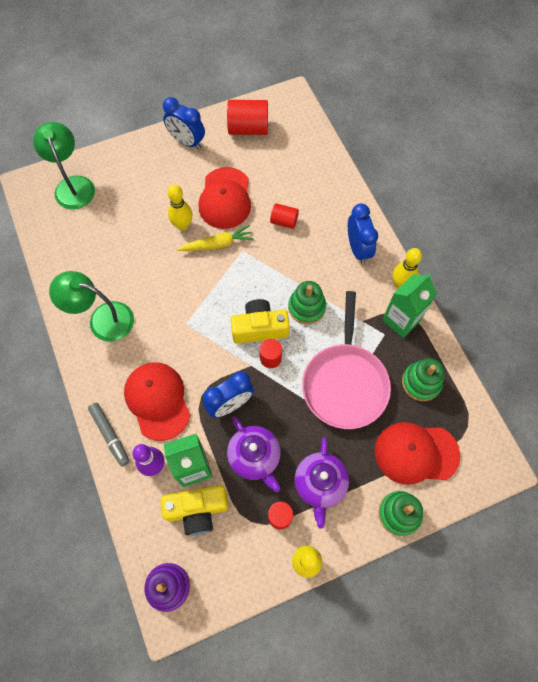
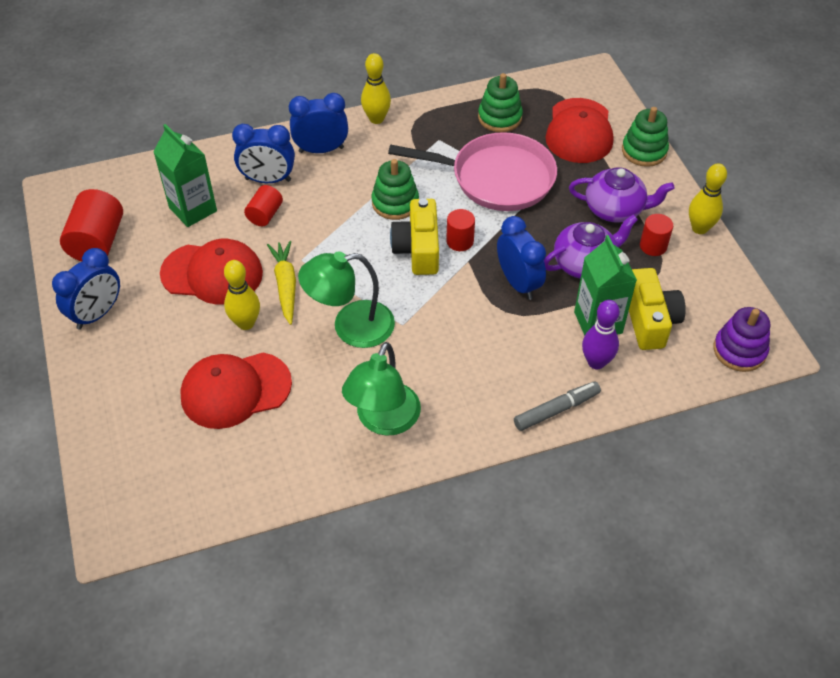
camera: 85 degrees left, 15 degrees down
(73, 185) = (135, 465): green lamp -> green lamp (351, 327)
(157, 400) = (510, 357): red cap -> red cap (235, 390)
(320, 218) = (268, 180): none -> blue clock
(401, 320) = (422, 124): green carton -> green carton (193, 209)

